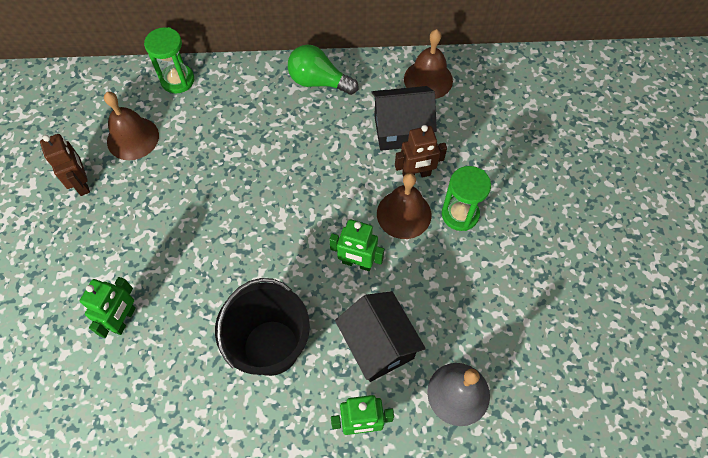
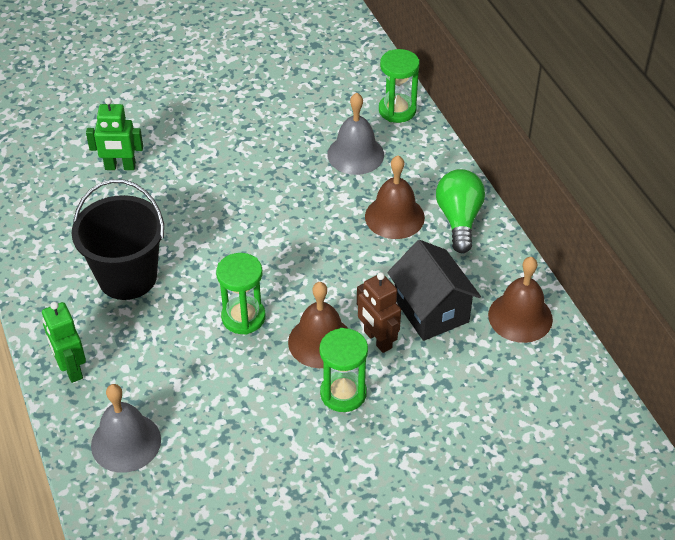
camera: 70 degrees right, 15 degrees down
(82, 183) = (245, 89): brown robot -> none
(133, 138) = (311, 104): brown bell -> brown bell (394, 217)
(212, 125) = (355, 154): none -> grey bell
(357, 263) = (243, 317): green robot -> green hourglass
(378, 345) = (157, 360): black house -> none

